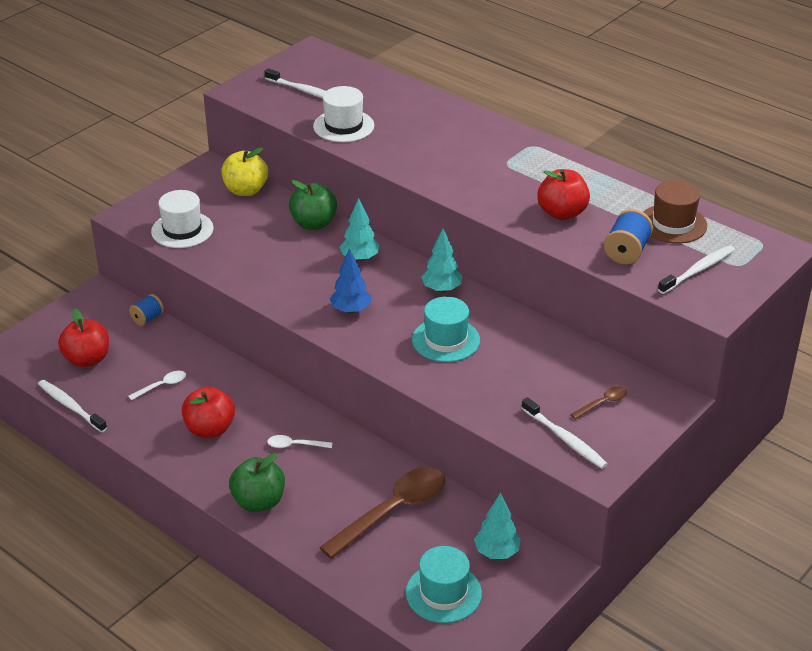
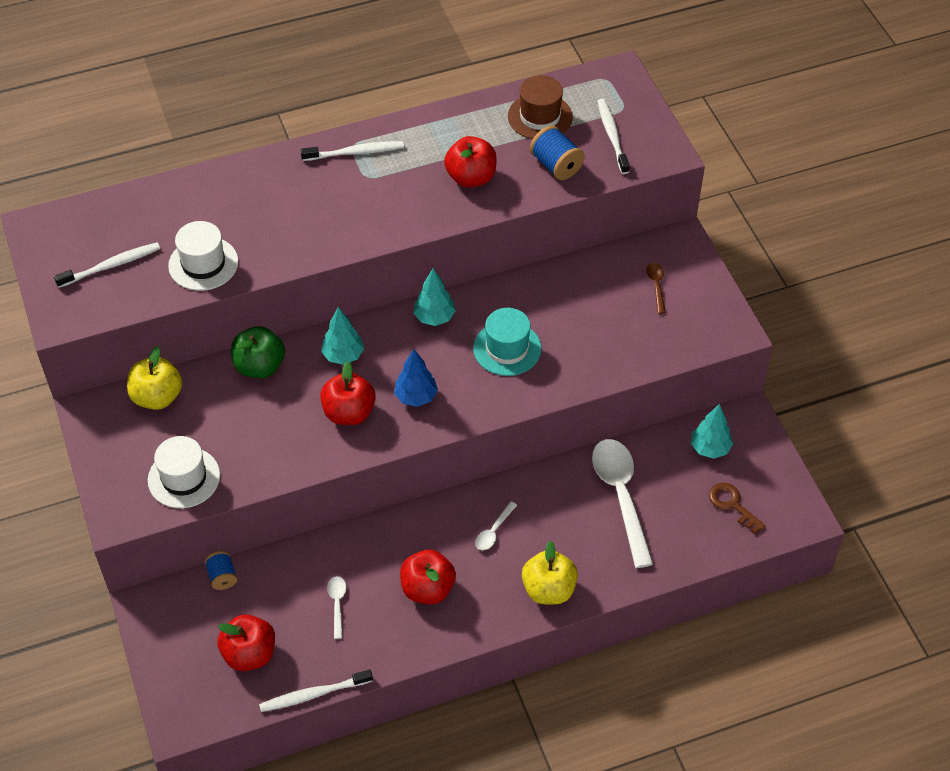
camera: 60 degrees left, 15 degrees up
(259, 502) = (548, 589): green apple -> yellow apple
(306, 282) = (349, 413): none -> red apple
(392, 511) = (621, 496): brown spoon -> white spoon
(443, 593) = (732, 505): turquoise hat -> brown key
(565, 439) = (682, 331): white toothbrush -> white toothbrush (355, 152)

